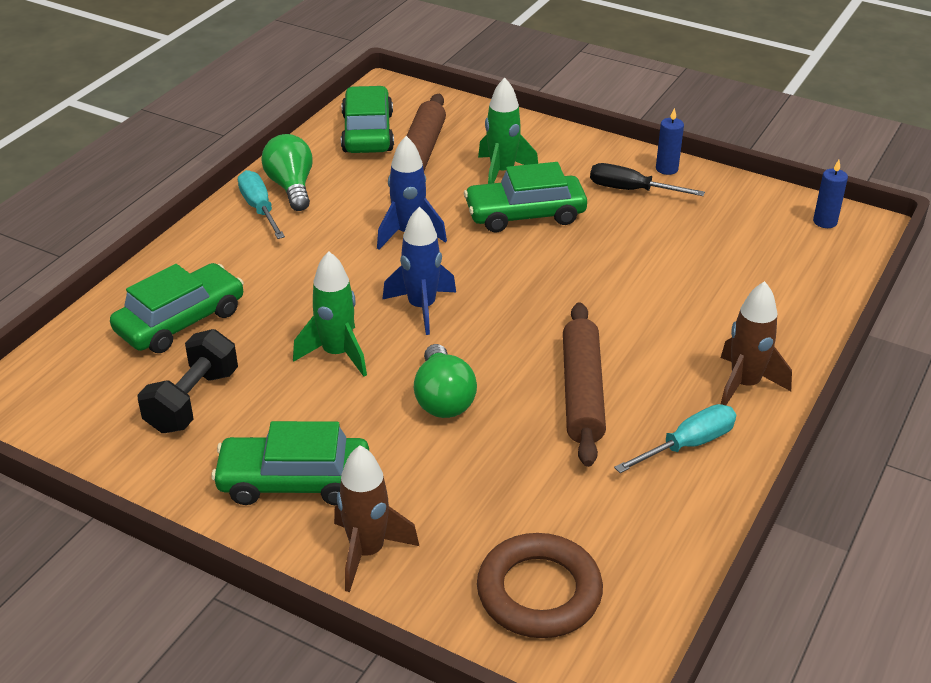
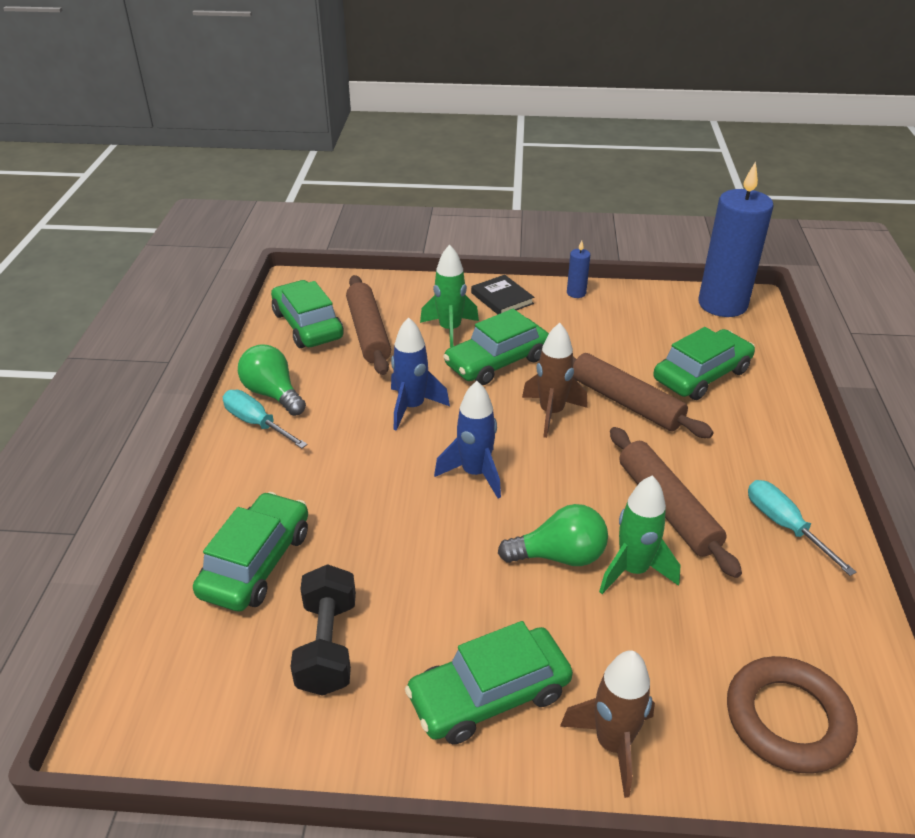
camera: 25 degrees left, 0 degrees up
(337, 354) = (433, 545): green rocket -> green rocket (633, 570)
(443, 399) = (559, 556): green light bulb -> green light bulb turned 60 degrees counterclockwise
(581, 154) = (502, 298): none -> black book
(625, 288) = (626, 402): none -> brown rolling pin
(631, 190) = (563, 318): black screwdriver -> none
(688, 445) = (784, 526): turquoise screwdriver -> turquoise screwdriver turned 60 degrees counterclockwise
(732, 285) = (701, 375): none -> green car
(744, 385) = (780, 457): brown rocket -> brown rocket (551, 413)
(825, 222) = (722, 304): blue candle -> blue candle, size x2.46

